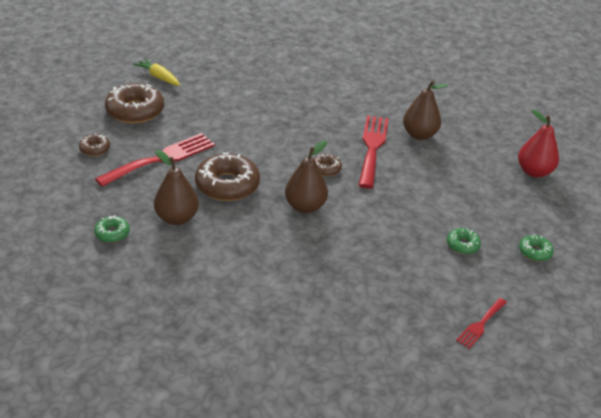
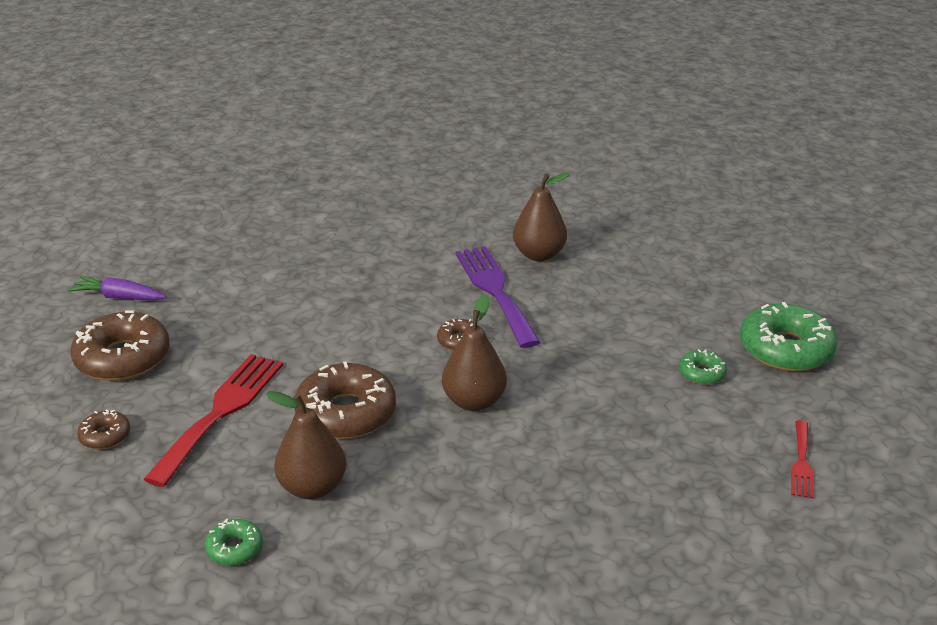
camera: 25 degrees left, 5 degrees down
(158, 77) = (119, 297): yellow carrot -> purple carrot
(372, 147) = (495, 291): red fork -> purple fork
(534, 172) = (706, 253): red pear -> none
(534, 252) = (785, 349): green donut -> green donut, size x2.04

